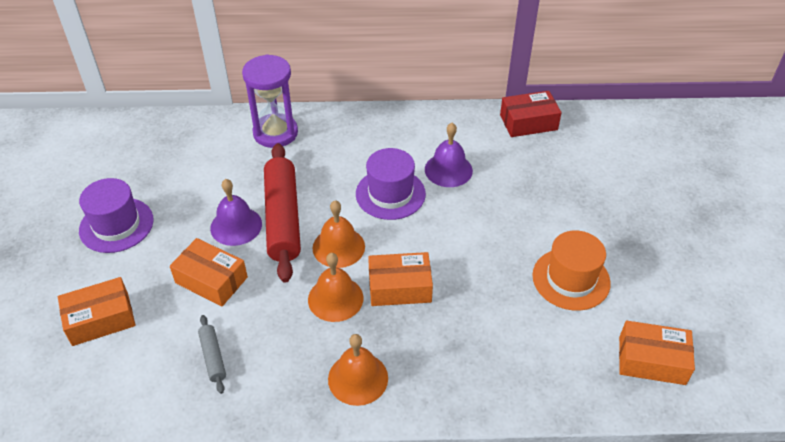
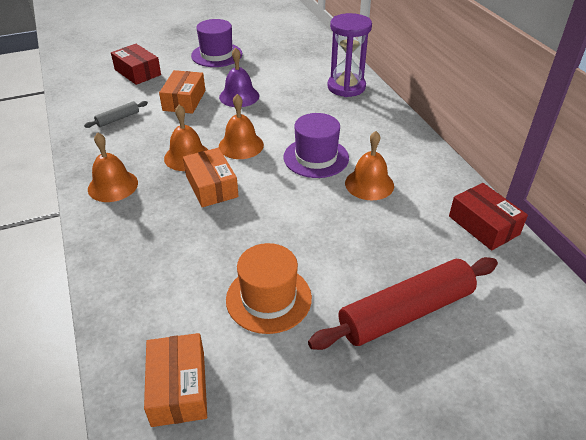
camera: 70 degrees right, 5 degrees down
(100, 319) = (137, 72): orange box -> red box
(282, 218) = (257, 113): red rolling pin -> red rolling pin (405, 312)
(448, 170) = (369, 184): purple bell -> orange bell

